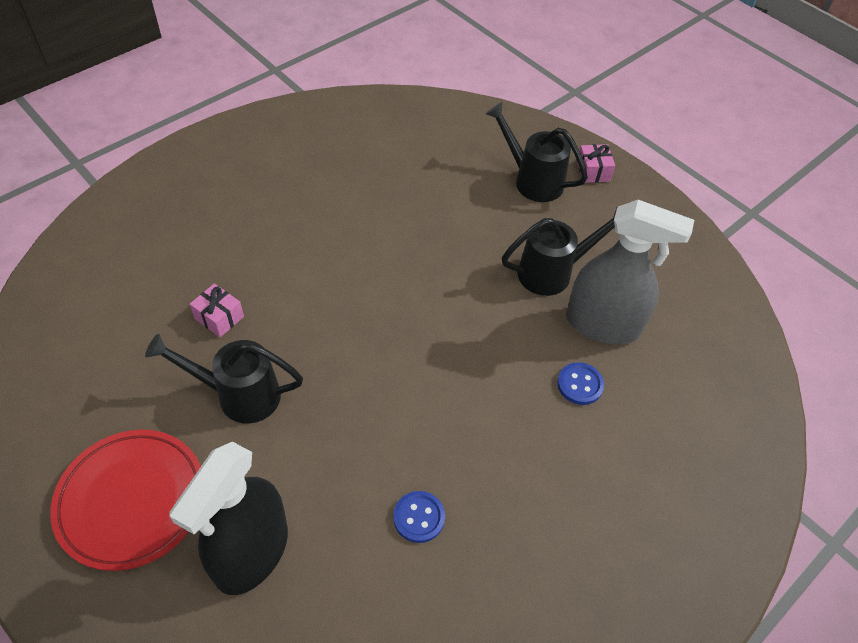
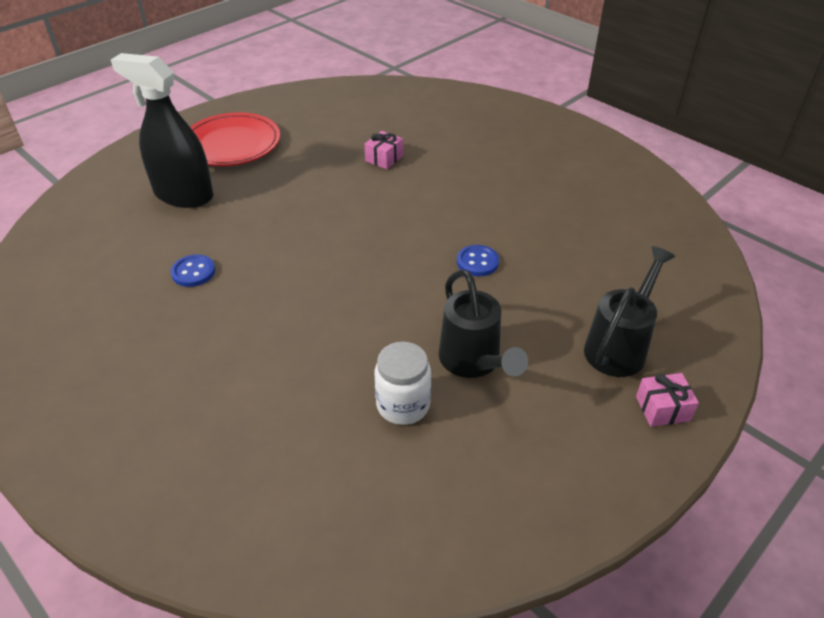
camera: 90 degrees right, 10 degrees down
(239, 395) = (312, 176): black watering can -> none
(580, 384) = (321, 381): blue button -> blue button (477, 262)
(602, 324) = (403, 405): grey spray bottle -> white jar

